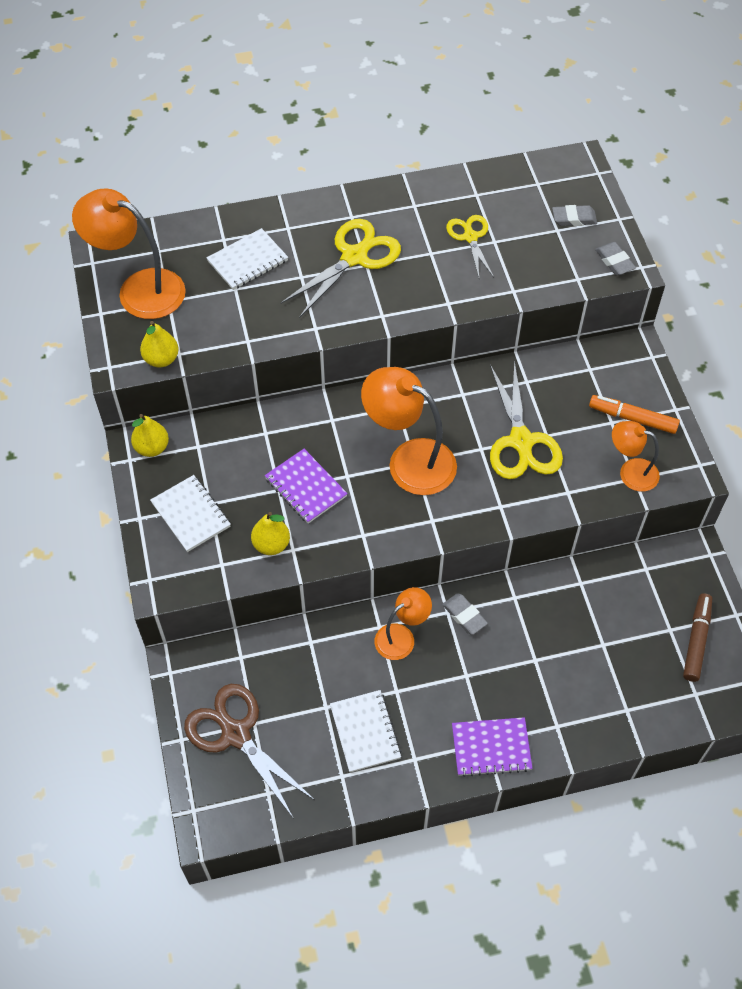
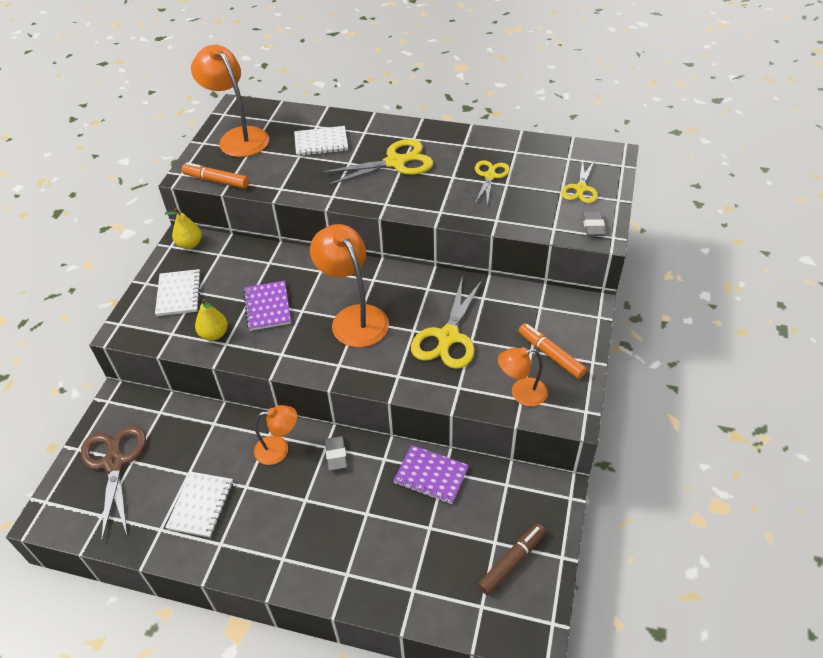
camera: 30 degrees right, 10 degrees down
(161, 359) = (216, 180): yellow pear -> orange marker
(491, 747) = (283, 564): purple notebook -> purple notebook (431, 475)
(574, 218) = (580, 188): grey eraser -> yellow scissors
(630, 472) = (521, 393): orange lamp -> orange lamp turned 60 degrees counterclockwise

